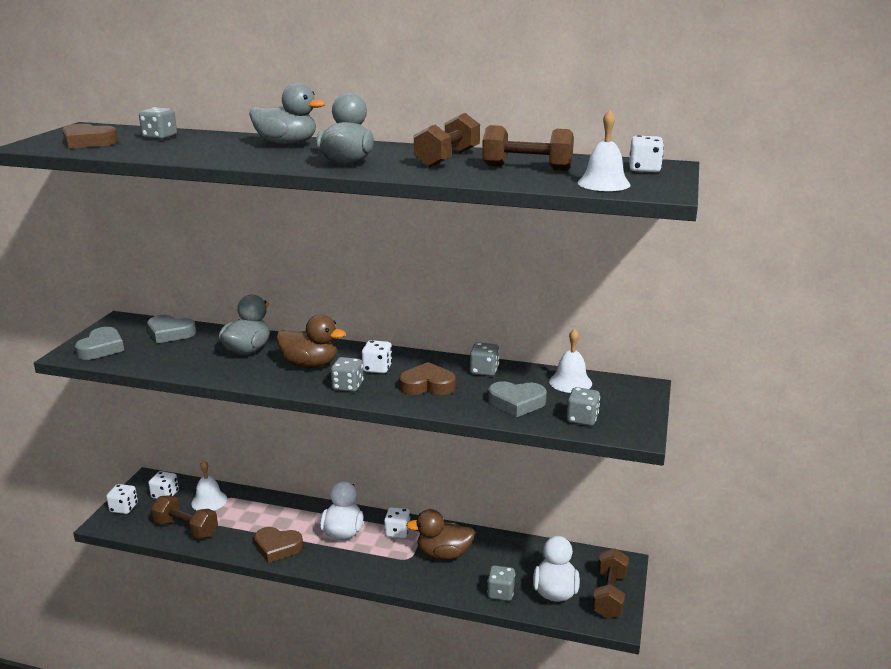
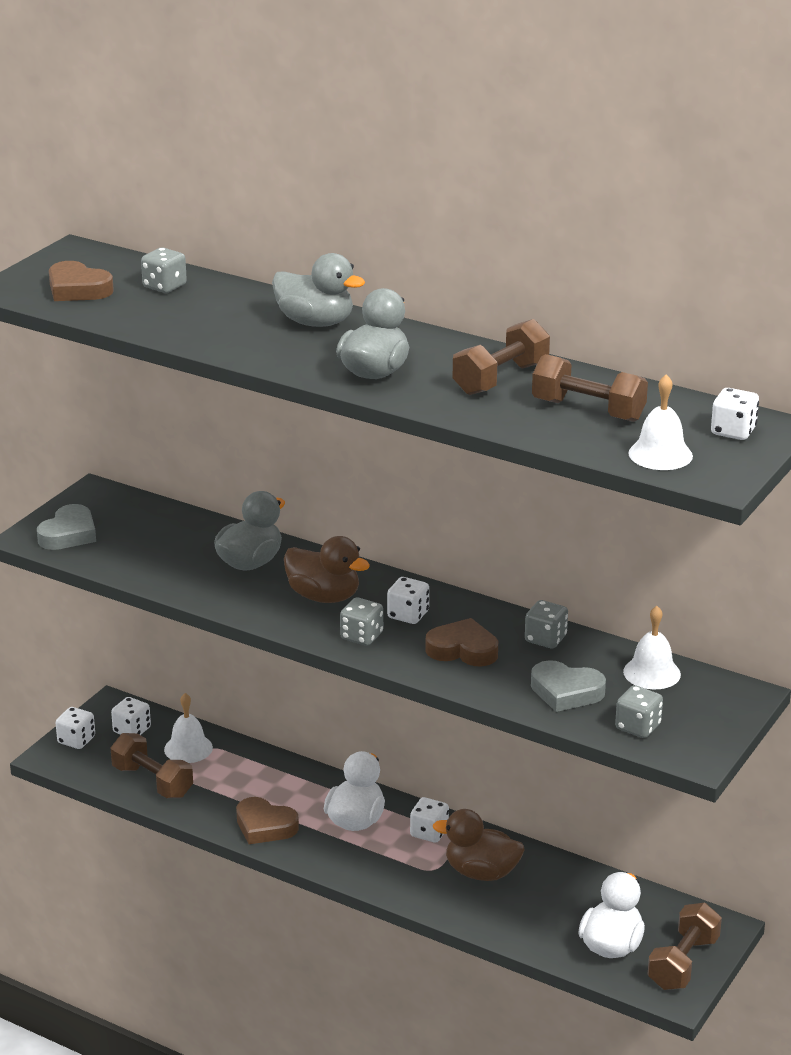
camera: 15 degrees right, 5 degrees up
(170, 333) = (157, 521): grey heart -> none
(500, 593) = (538, 934): grey dice -> none

